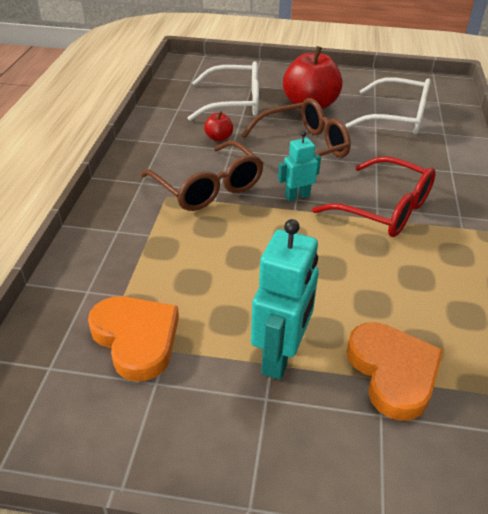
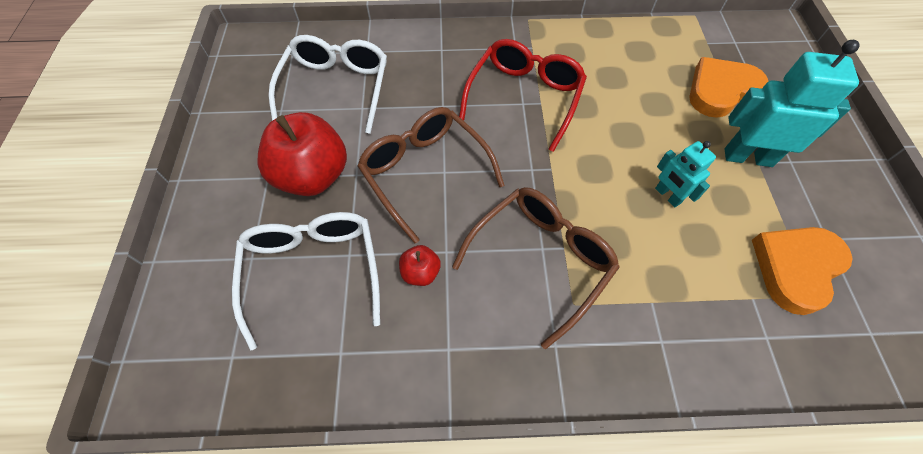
camera: 100 degrees left, 20 degrees up
(297, 196) = (527, 168): turquoise robot -> turquoise robot (667, 196)

